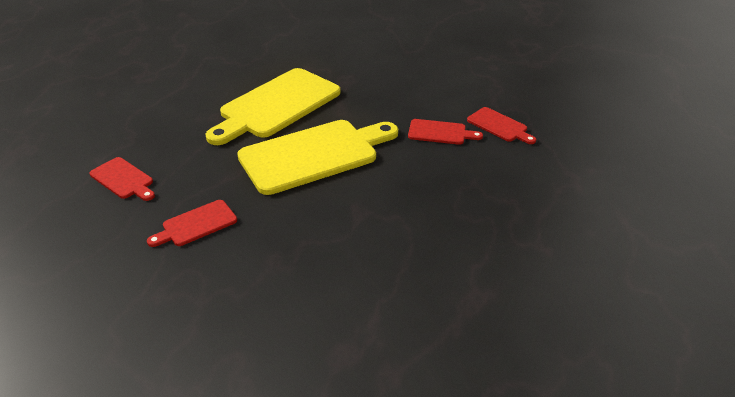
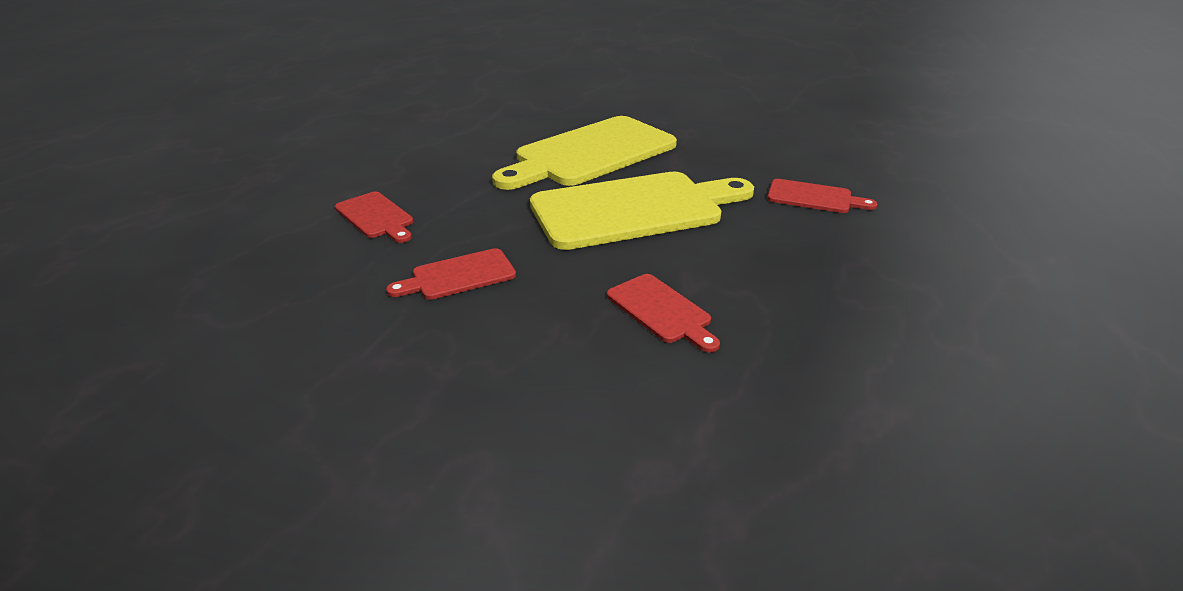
camera: 10 degrees right, 5 degrees down
(499, 126) = (901, 196): red cutting board -> red cutting board (661, 311)

